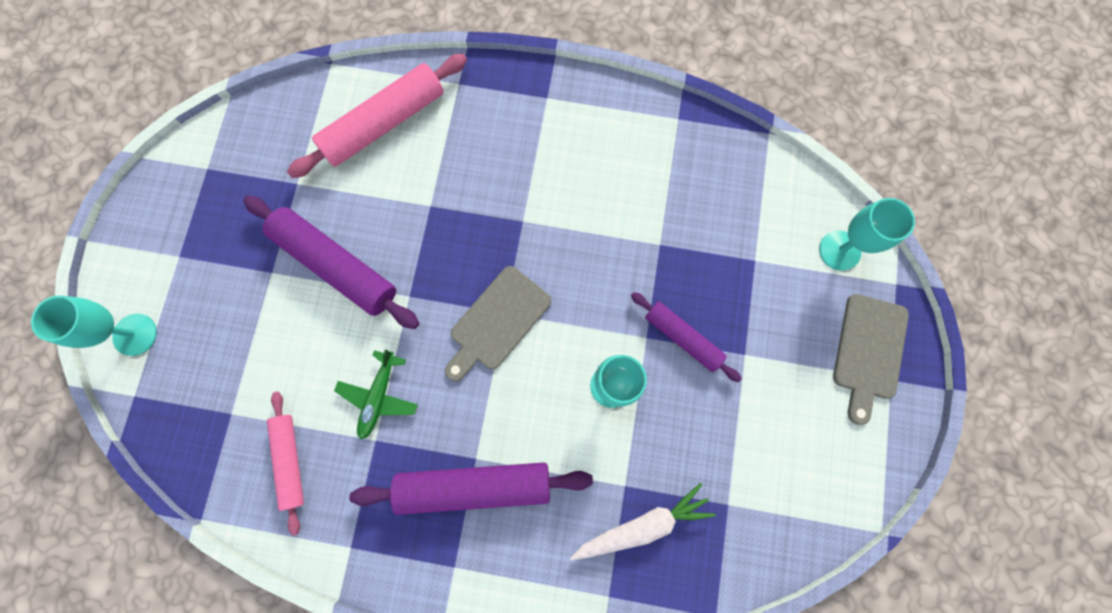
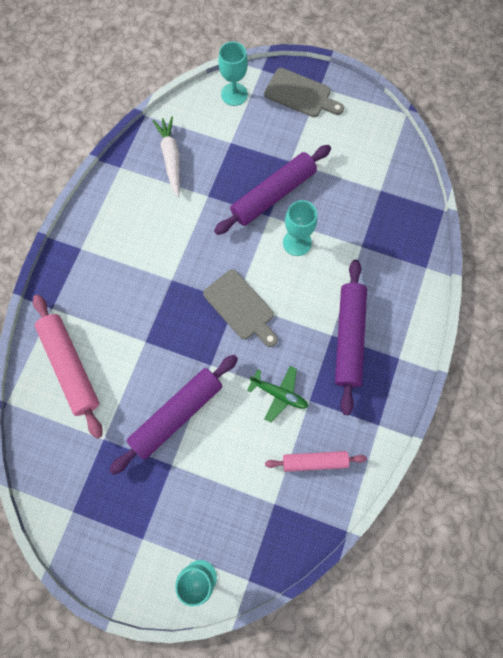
camera: 80 degrees left, 5 degrees down
(642, 525) = (386, 240): white carrot -> white carrot (171, 158)
(682, 338) = (273, 195): purple rolling pin -> purple rolling pin, size x1.67

